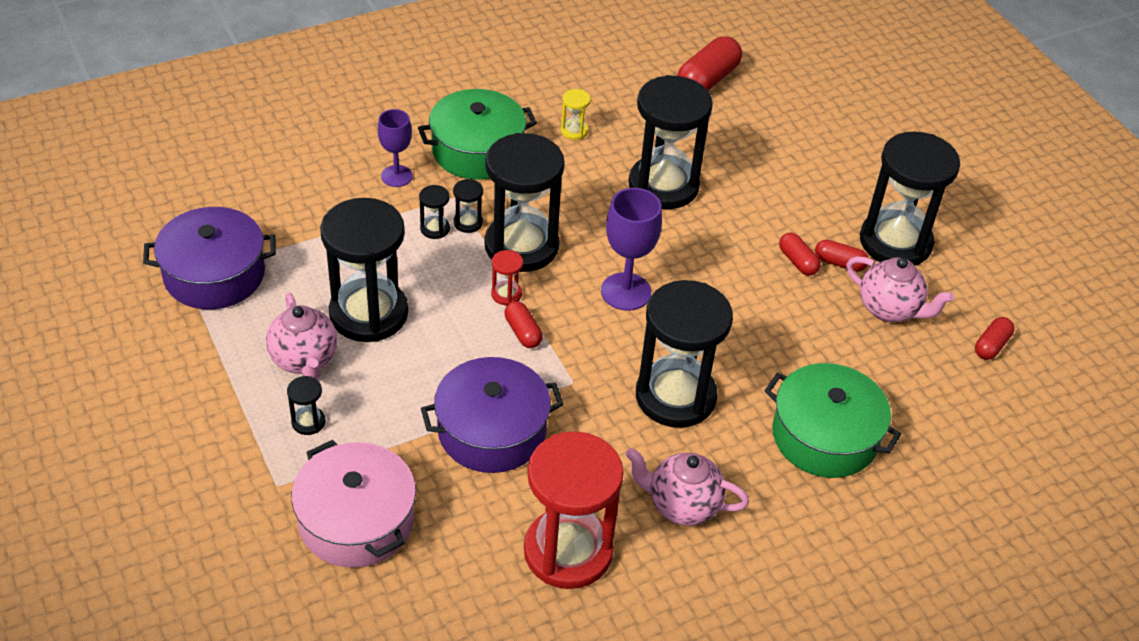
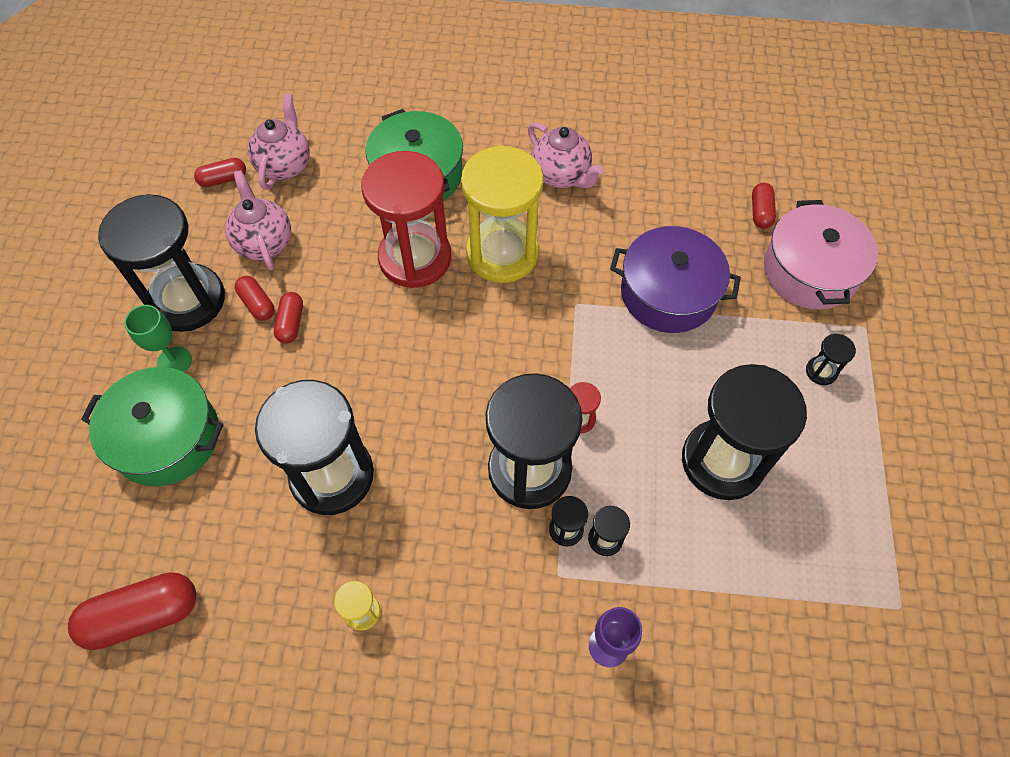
camera: 145 degrees left, 15 degrees up
(214, 274) = (868, 593): purple pot -> none
(304, 360) = (804, 437): pink teapot -> pink teapot (285, 166)
(477, 150) = (493, 639): green pot -> green pot (167, 437)
(523, 332) = (588, 371): red capsule -> red capsule (760, 212)
(568, 551) = (663, 182): red hourglass -> red hourglass (415, 258)
(626, 292) = (468, 367): purple goblet -> none
(675, 396) = (502, 253): black hourglass -> yellow hourglass
(852, 201) = (174, 361): none -> green goblet

